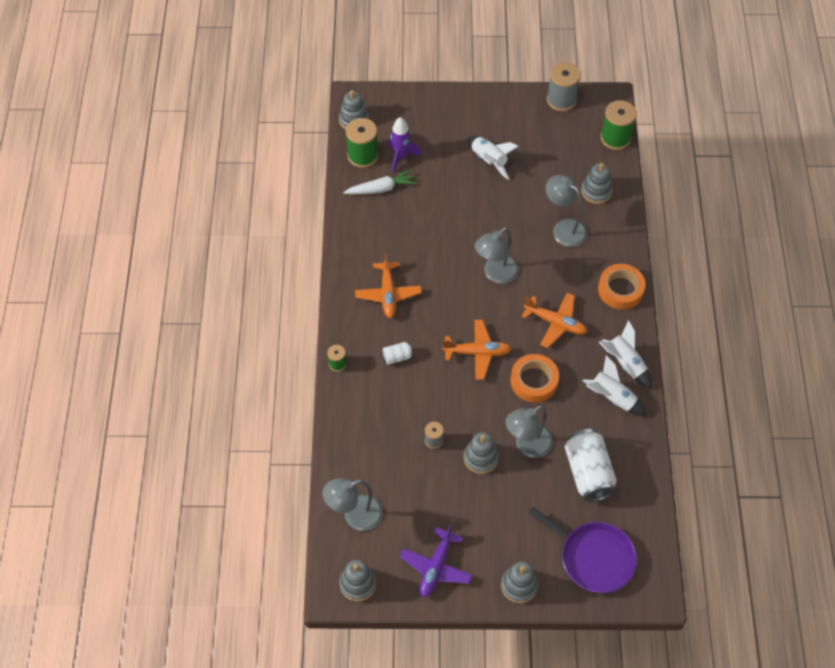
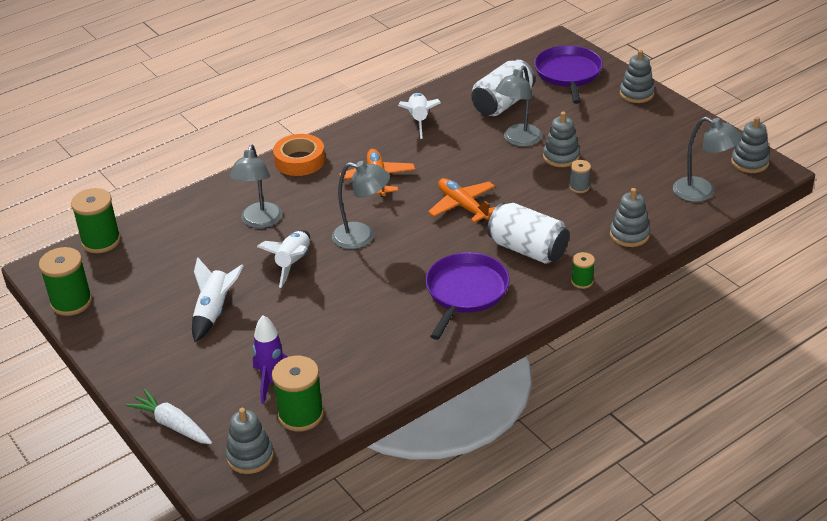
camera: 125 degrees left, 20 degrees down
(381, 188) = (335, 372): white carrot -> white carrot (172, 424)
(388, 294) = (465, 292): orange plane -> purple pan
(396, 357) = (527, 249): white can -> white can, size x2.12
(436, 567) = (680, 134): purple plane -> none
(527, 446) = (518, 140): grey lamp -> grey lamp turned 105 degrees clockwise
(534, 381) = (453, 163): orange tape -> none
(561, 100) = (71, 302): grey spool -> green spool
(596, 191) = (190, 222): grey stacking toy -> grey stacking toy (629, 235)
(625, 363) = (377, 128): white rocket -> white rocket (293, 263)

